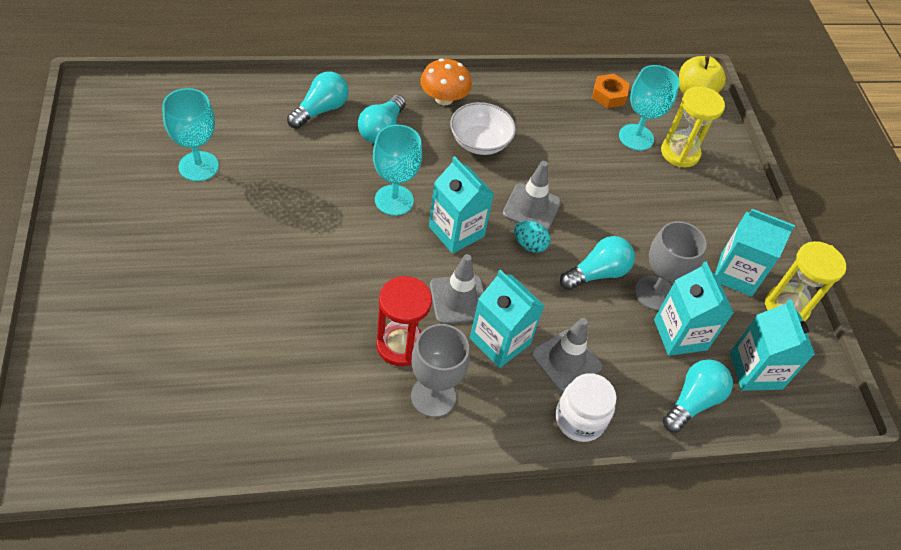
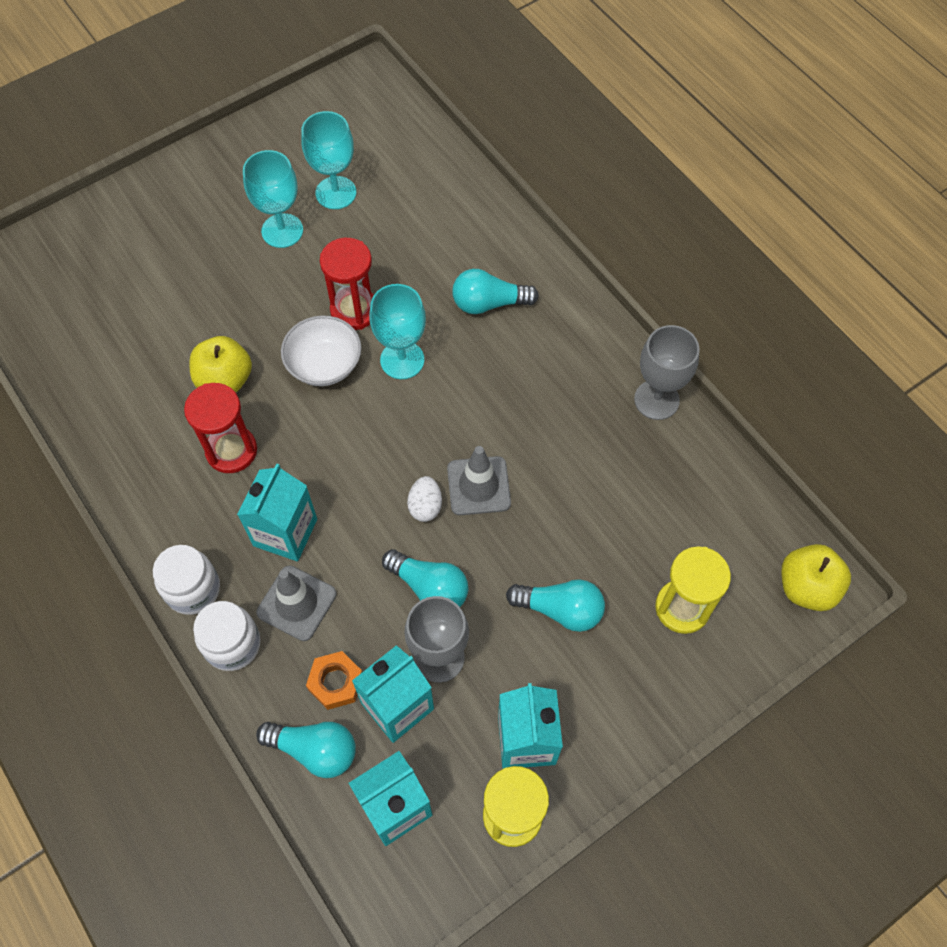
camera: 70 degrees right, 10 degrees up
(321, 110) = (476, 241): turquoise light bulb -> turquoise light bulb (560, 609)
(325, 207) = (354, 310): none -> red hourglass
(327, 320) = (225, 380): none -> yellow apple
(433, 396) = (191, 504): grey goblet -> grey goblet (656, 400)
(444, 98) = (577, 333): orange mushroom -> none
(456, 231) = (398, 432): turquoise carton -> none
(458, 299) = (314, 474): grey traffic cone -> none
(480, 142) = (538, 396): white bowl -> white bowl (324, 364)
(515, 428) = (193, 589): none -> white jar
(529, 245) = (425, 506): turquoise egg -> white egg
(609, 95) = (720, 491): orange nut -> orange nut (335, 682)
(636, 137) = (671, 548): turquoise goblet -> turquoise goblet (282, 231)

